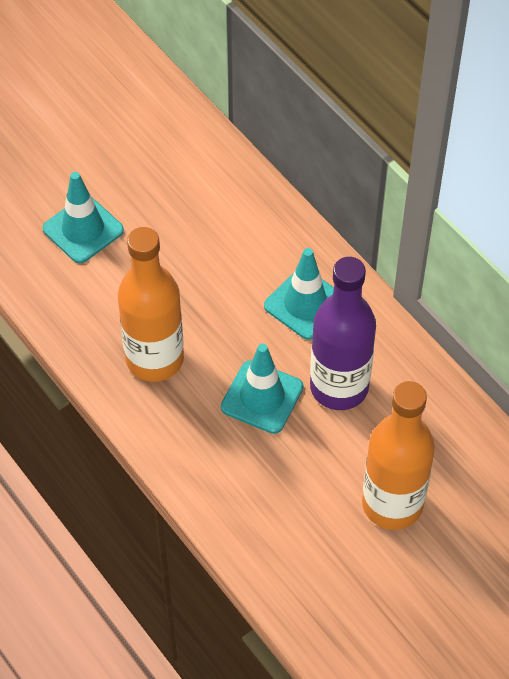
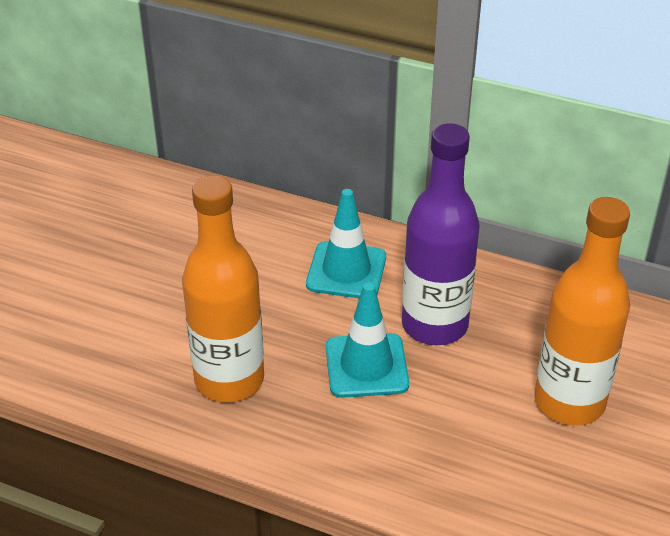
camera: 30 degrees left, 15 degrees down
(83, 229) = (69, 297): turquoise traffic cone -> none

